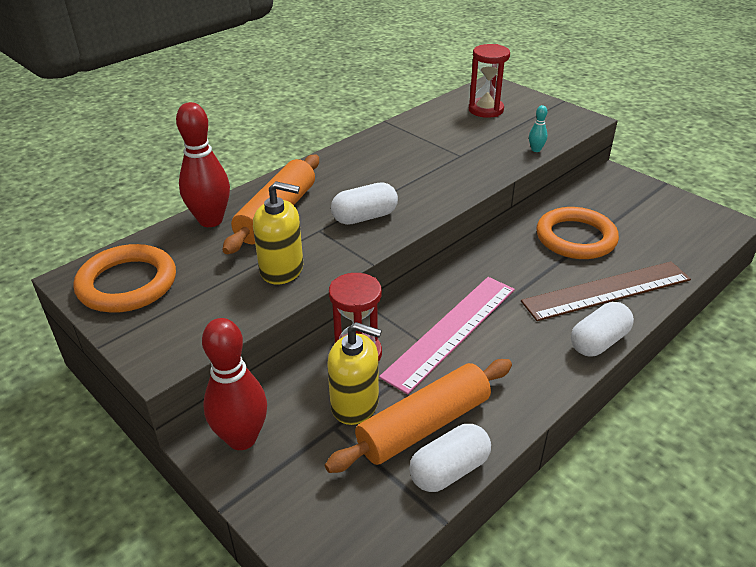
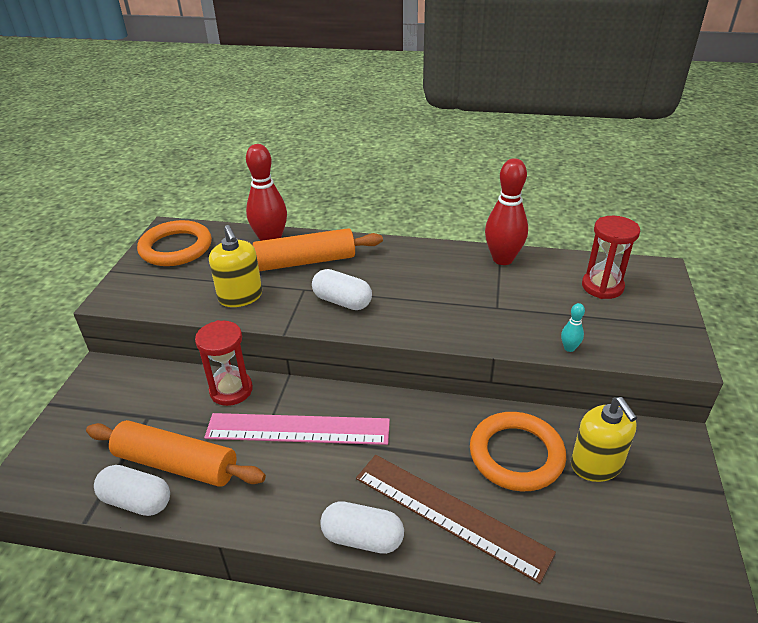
camera: 55 degrees right, 0 degrees up
(242, 438) = (113, 379): red bowling pin -> red bowling pin (502, 259)
(355, 404) = (177, 416): yellow soap dispenser -> yellow soap dispenser (596, 465)

